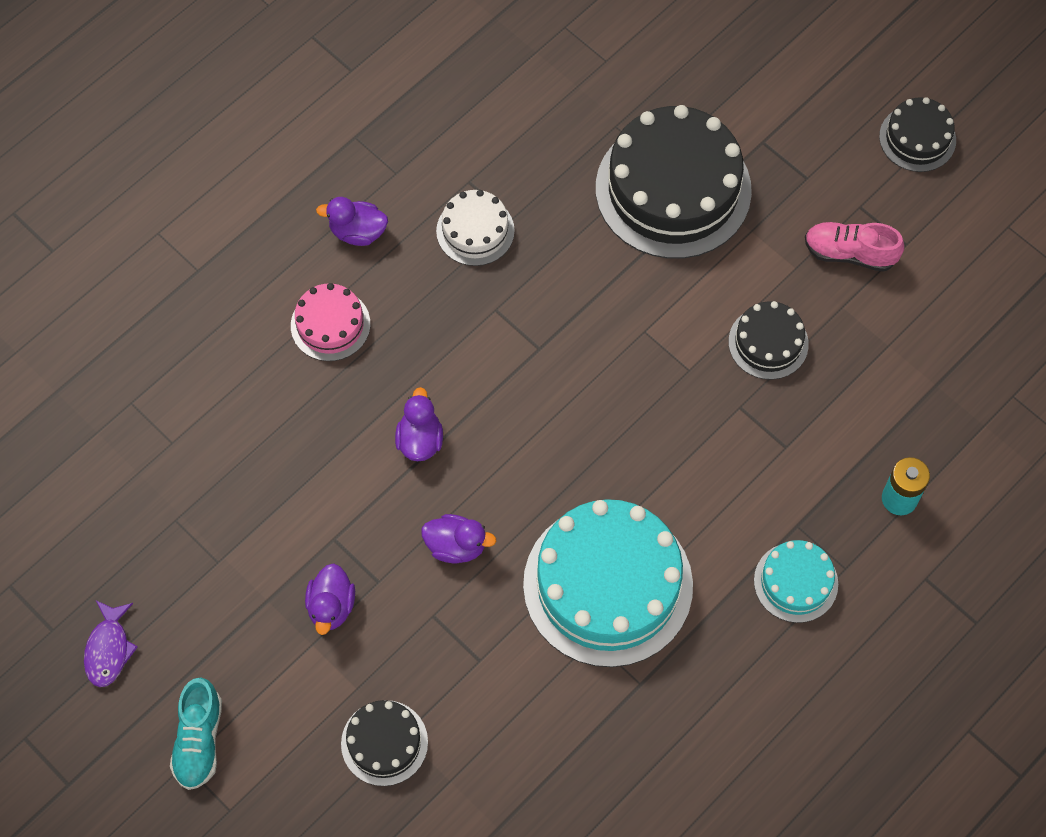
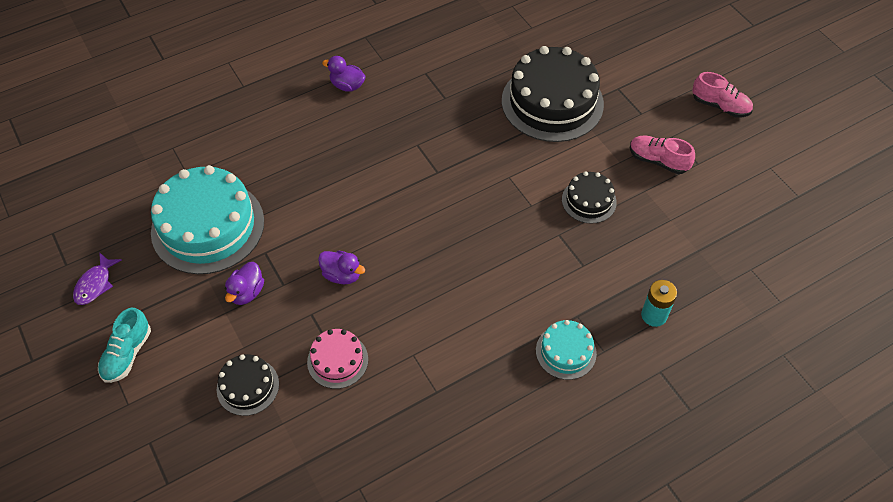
camera: 15 degrees right, 10 degrees down
(330, 325) = (311, 131): pink cake -> pink cake (337, 360)
(420, 440) = (342, 207): purple duck -> none
(475, 231) = (419, 99): white cake -> none
(608, 585) = (435, 322): turquoise cake -> turquoise cake (208, 226)
(917, 138) = (720, 106): black cake -> pink shoe

